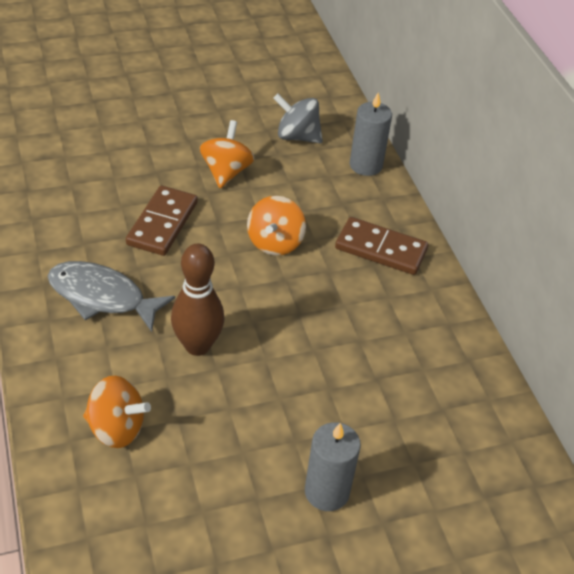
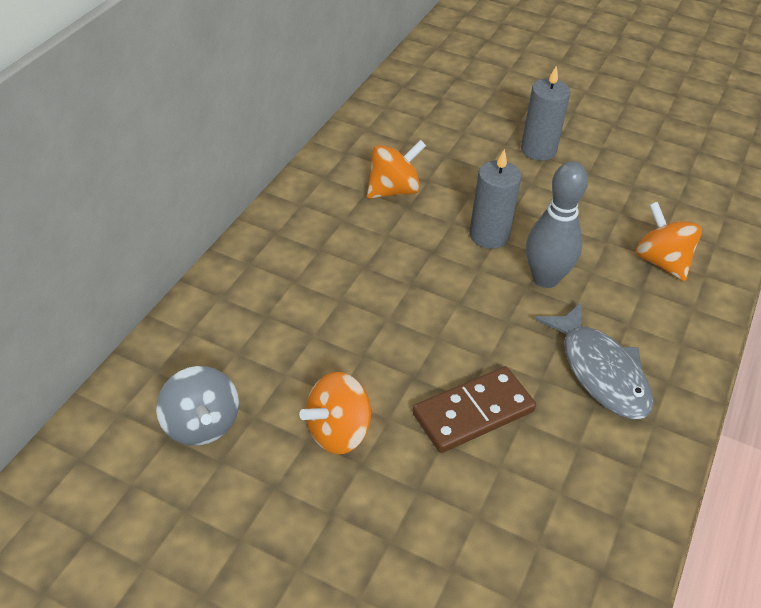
camera: 135 degrees left, 0 degrees up
(197, 346) = (545, 278): brown bowling pin -> grey bowling pin
(275, 243) = (381, 319): orange spinning top -> orange spinning top (393, 190)
(365, 165) = (184, 338): grey candle -> grey candle (489, 235)
(381, 249) = (294, 254): brown domino -> none

